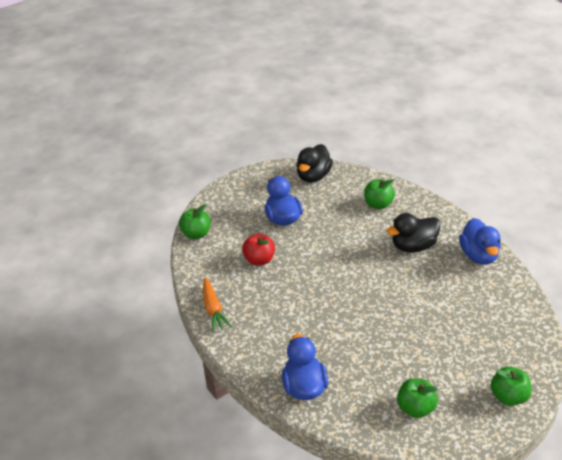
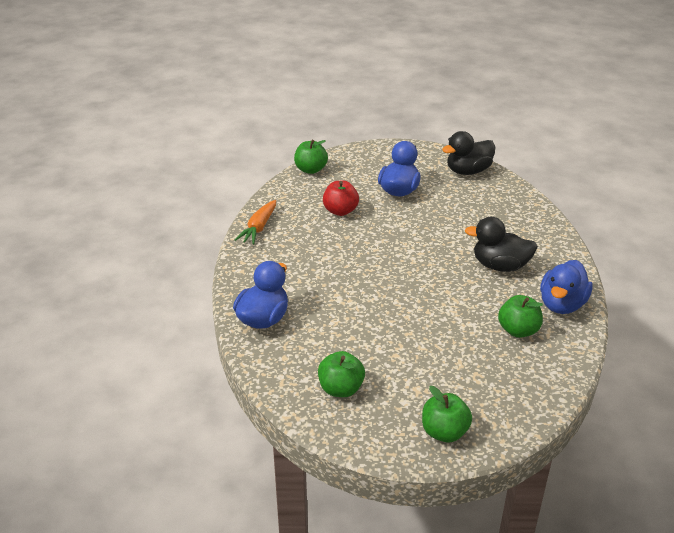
camera: 35 degrees right, 5 degrees down
(378, 204) = (505, 218): green apple -> green apple (518, 330)

